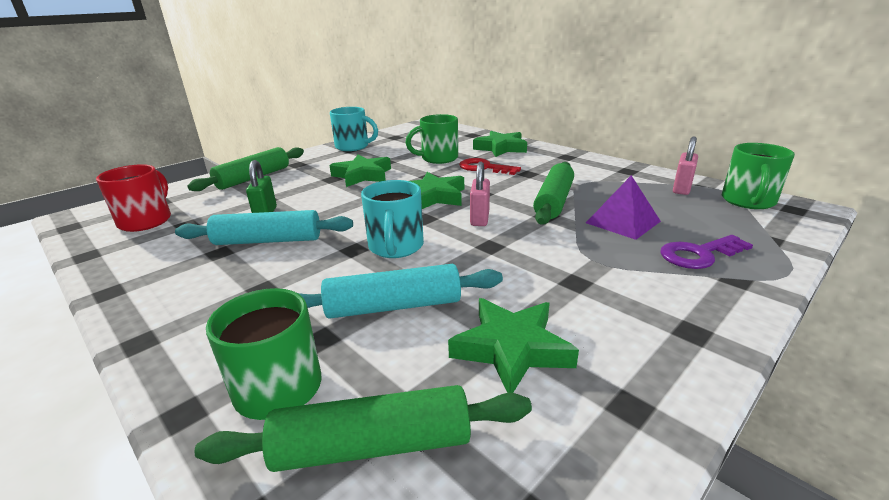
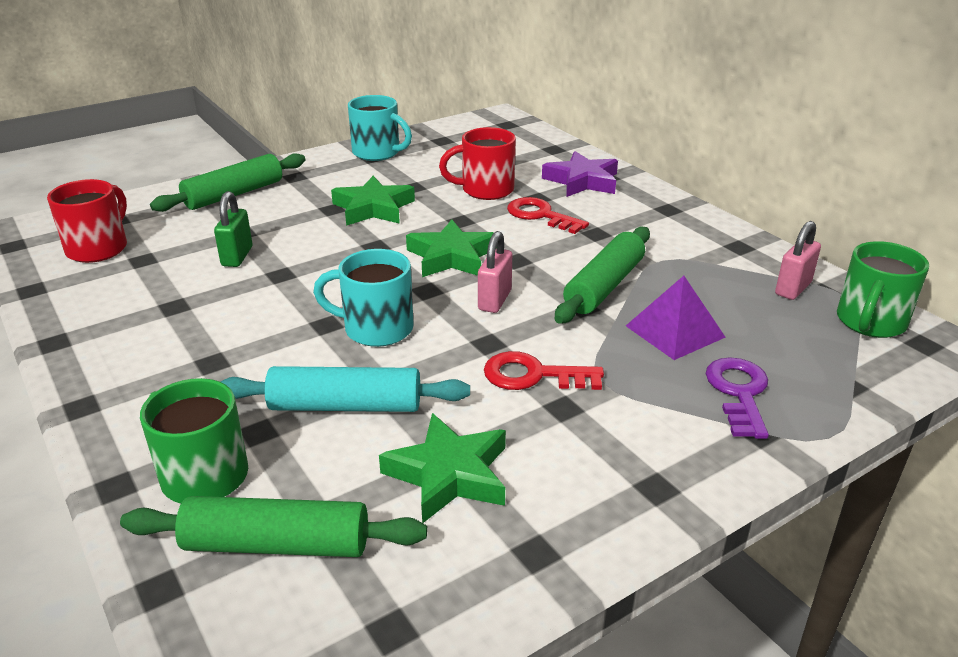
camera: 10 degrees right, 5 degrees up
(268, 240) = (232, 297): turquoise rolling pin -> none
(396, 247) = (375, 329): turquoise mug -> turquoise mug turned 90 degrees clockwise
(438, 158) = (485, 190): green mug -> red mug
(501, 148) = (582, 181): green star -> purple star
(538, 263) = (534, 375): none -> red key
(699, 254) = (738, 393): purple key -> purple key turned 105 degrees clockwise

